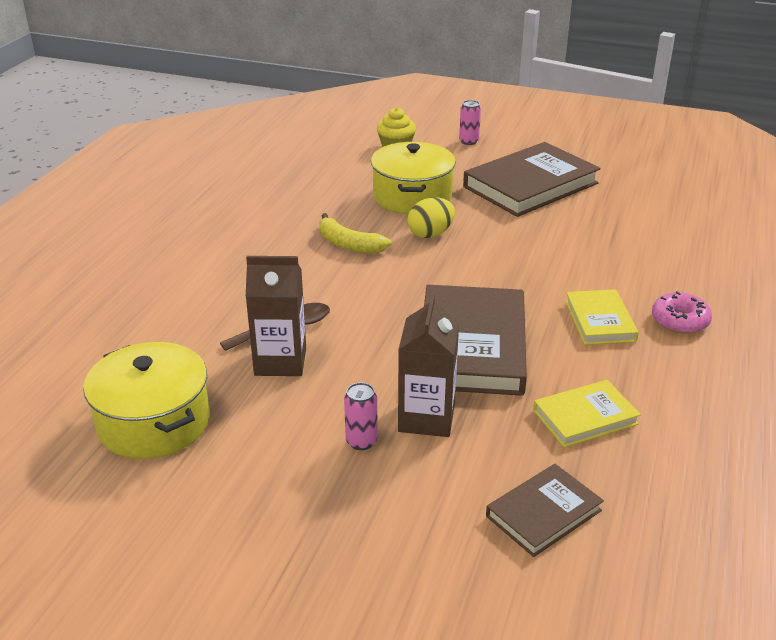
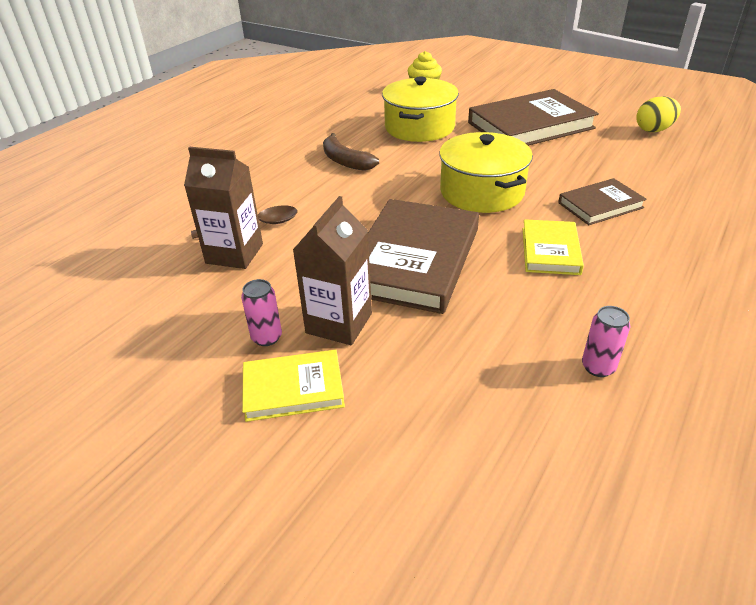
camera: 15 degrees right, 5 degrees up
(153, 423) = (98, 294): yellow pot -> yellow pot (481, 192)
(349, 244) = (345, 161): yellow banana -> brown banana
(430, 234) = (421, 159): yellow egg -> yellow egg (654, 130)
(468, 141) = (489, 87): pink can -> pink can (598, 367)
(543, 513) = (412, 442): brown book -> brown book (600, 205)
(585, 417) = (498, 345): yellow book -> yellow book (293, 389)
(680, 321) = (634, 260): pink donut -> none

